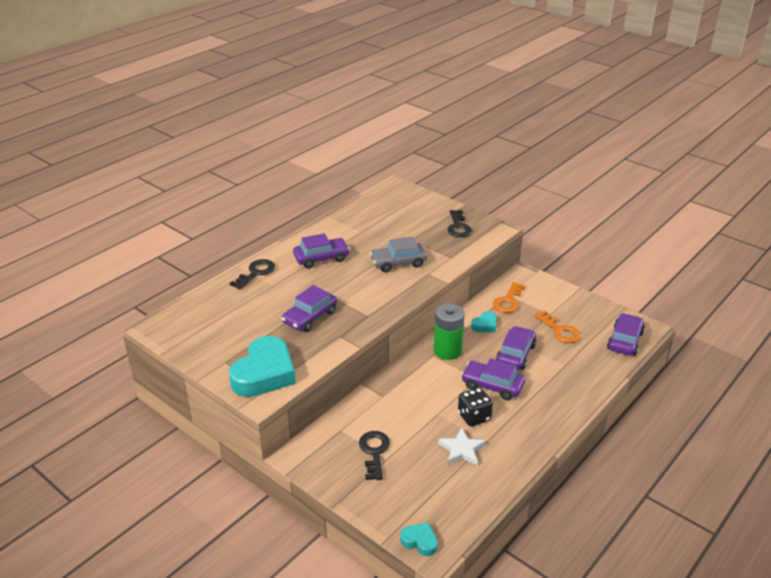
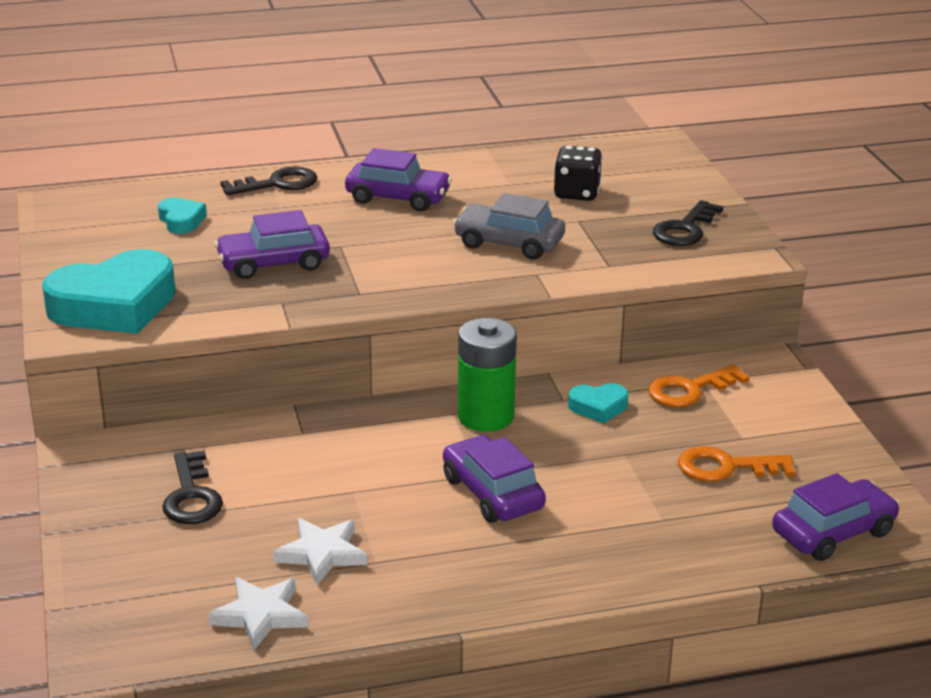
camera: 35 degrees right, 5 degrees down
(374, 452) = (192, 496): black key -> black key turned 135 degrees clockwise
(420, 541) = (100, 635): turquoise heart -> turquoise heart (181, 220)
(472, 492) = (260, 615): none -> white star
(474, 417) = (403, 520): black dice -> black dice (576, 193)
(515, 354) = (594, 468): purple car -> none
(560, 330) = (726, 467): orange key -> orange key turned 90 degrees clockwise

